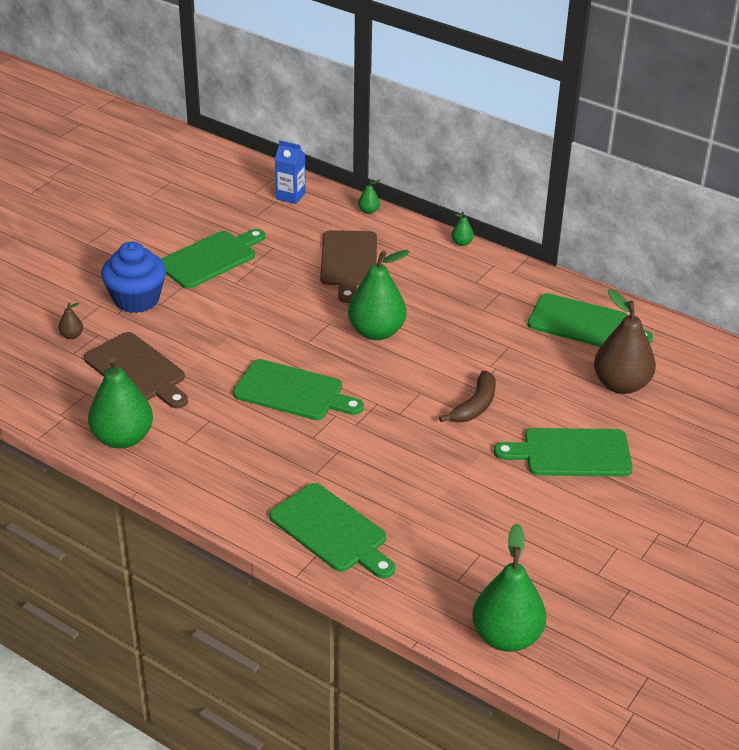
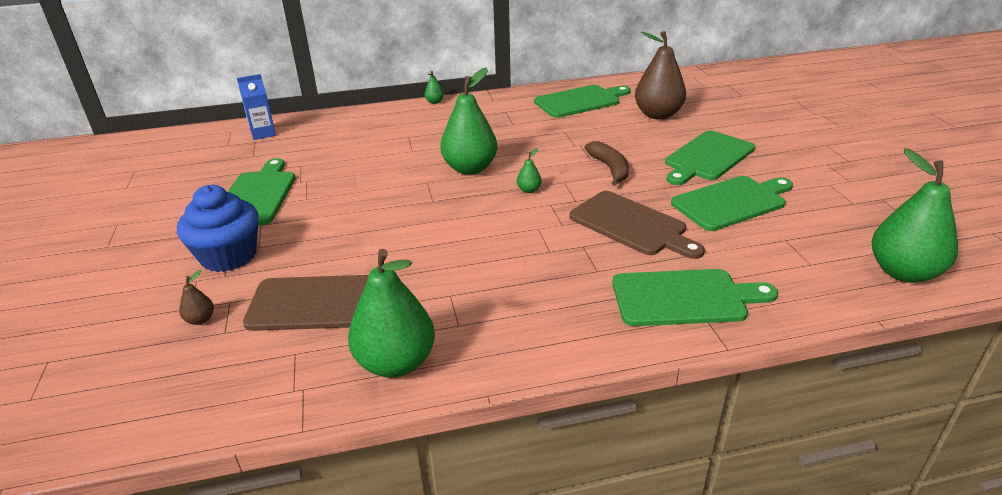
camera: 45 degrees left, 5 degrees down
(293, 392) = (480, 234): green cutting board -> green cutting board (732, 202)
(349, 262) = (376, 145): brown cutting board -> brown cutting board (631, 225)
(368, 211) = (340, 115): green pear -> green pear (529, 190)

